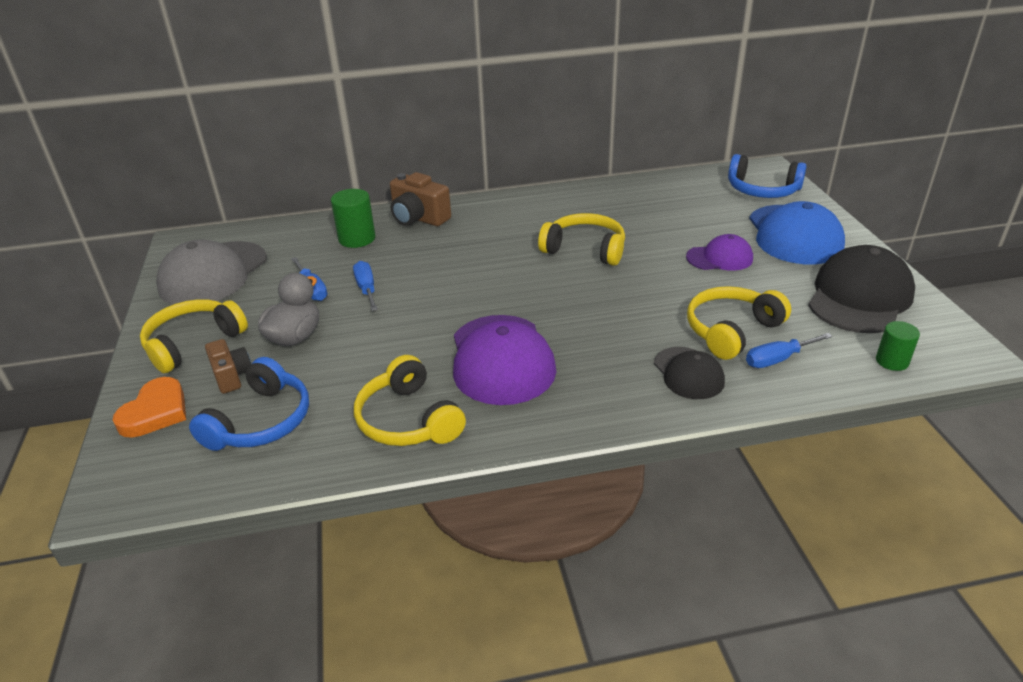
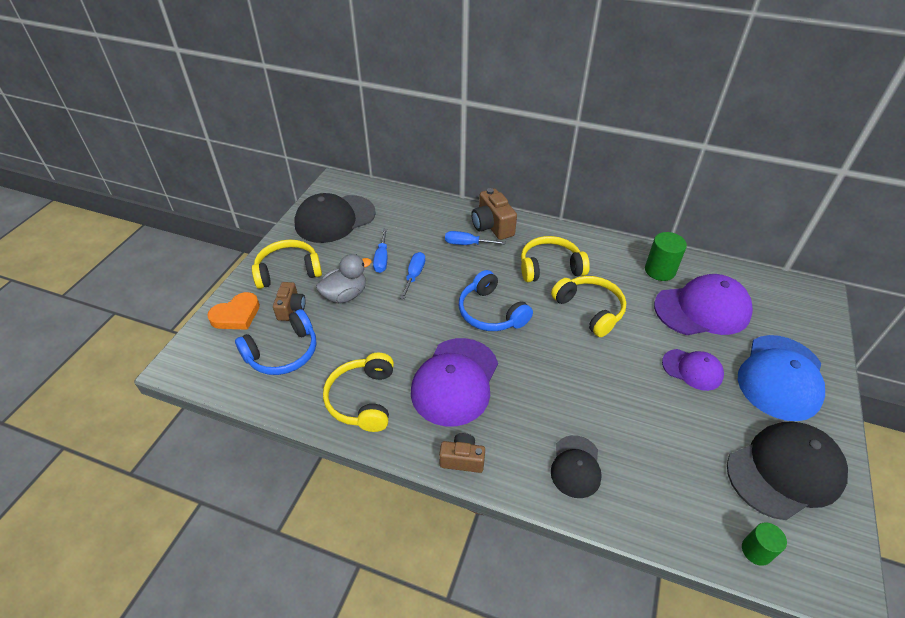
camera: 30 degrees right, 10 degrees up
(213, 274) = (335, 219): grey cap -> black cap
(357, 239) = (439, 227): green cylinder -> green cylinder (660, 270)
(572, 420) = (462, 459): none -> brown camera
(686, 212) = (702, 309): none -> purple cap
(731, 331) = (642, 446): yellow headphones -> yellow headphones (550, 267)
(762, 190) = (792, 315): blue headphones -> blue headphones (491, 312)
(778, 359) = (657, 493): blue screwdriver -> blue screwdriver (467, 244)

